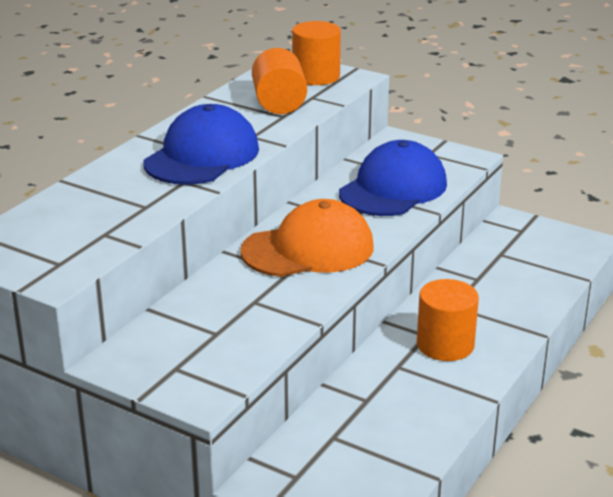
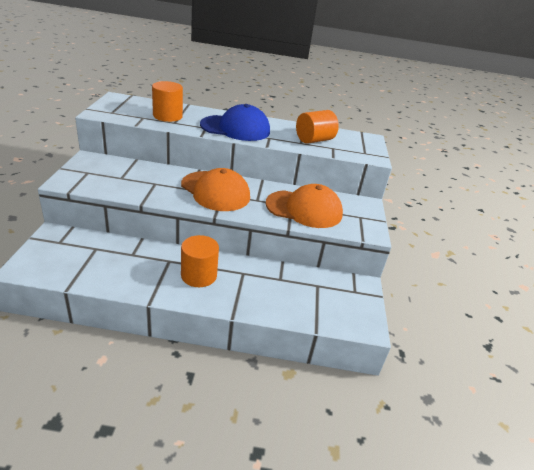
camera: 60 degrees right, 5 degrees up
(316, 76) = (360, 146): orange cylinder -> orange cylinder (167, 116)
(393, 188) = (304, 209): blue cap -> orange cap

